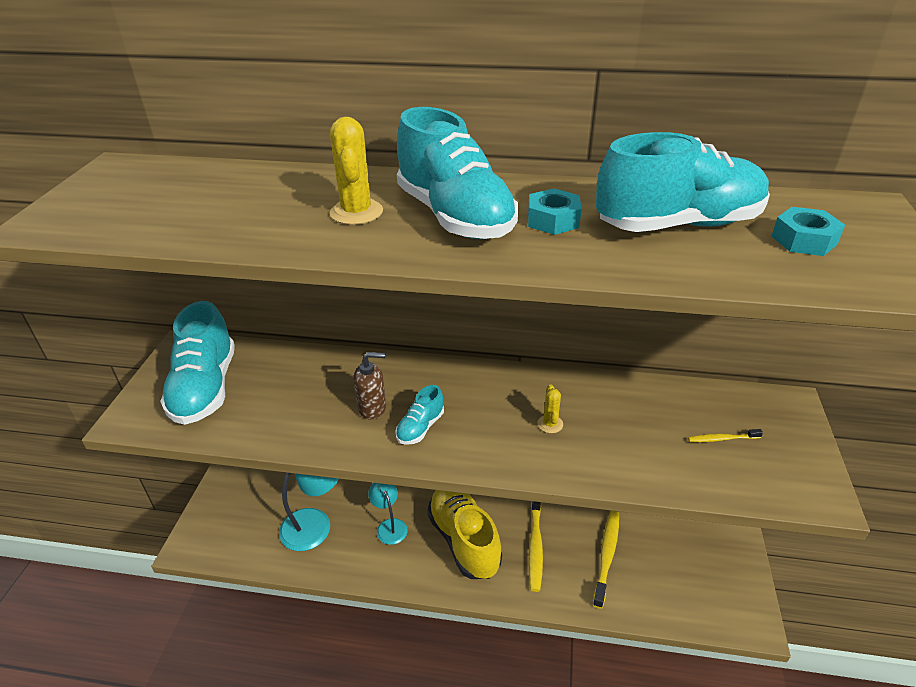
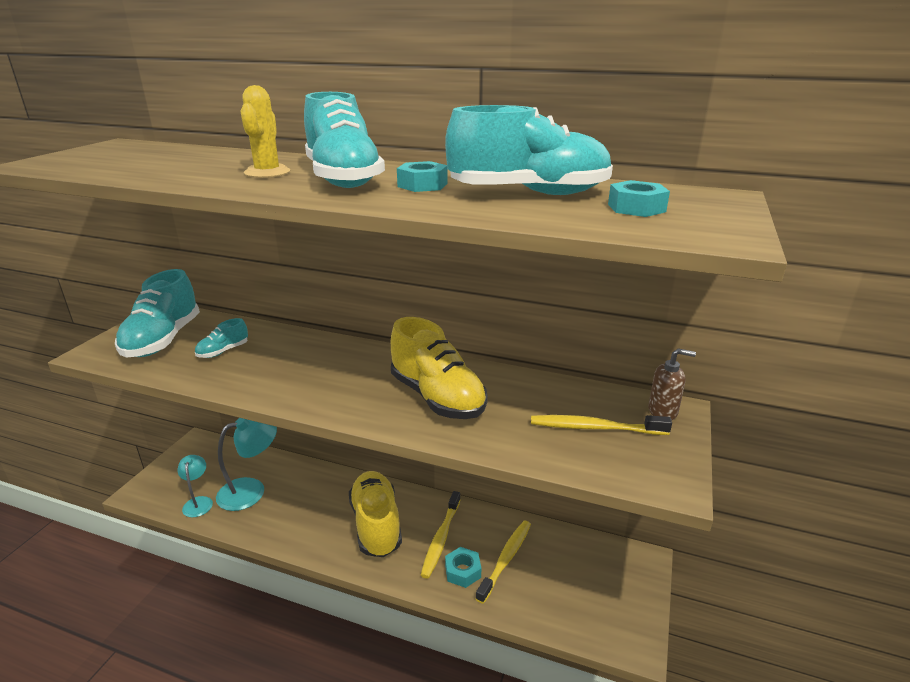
camera: 10 degrees right, 10 degrees down
(372, 408) = (289, 368): brown soap dispenser -> brown soap dispenser (663, 411)
(389, 526) = (314, 503): turquoise lamp -> turquoise lamp (198, 502)
(420, 427) = (321, 386): turquoise shoe -> turquoise shoe (223, 351)
(550, 424) = (437, 397): yellow cactus -> yellow shoe
(569, 577) = (462, 571): none -> turquoise nut
(722, 439) = (595, 428): yellow toothbrush -> yellow toothbrush, size x1.90

